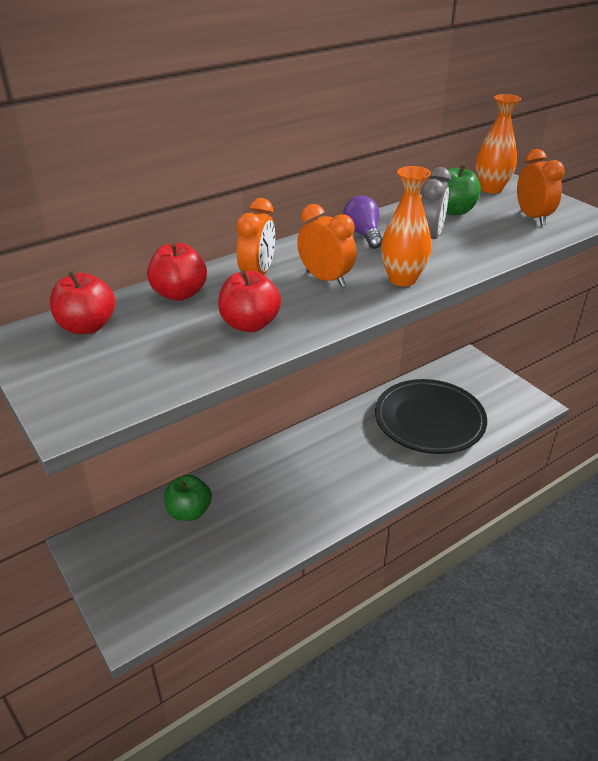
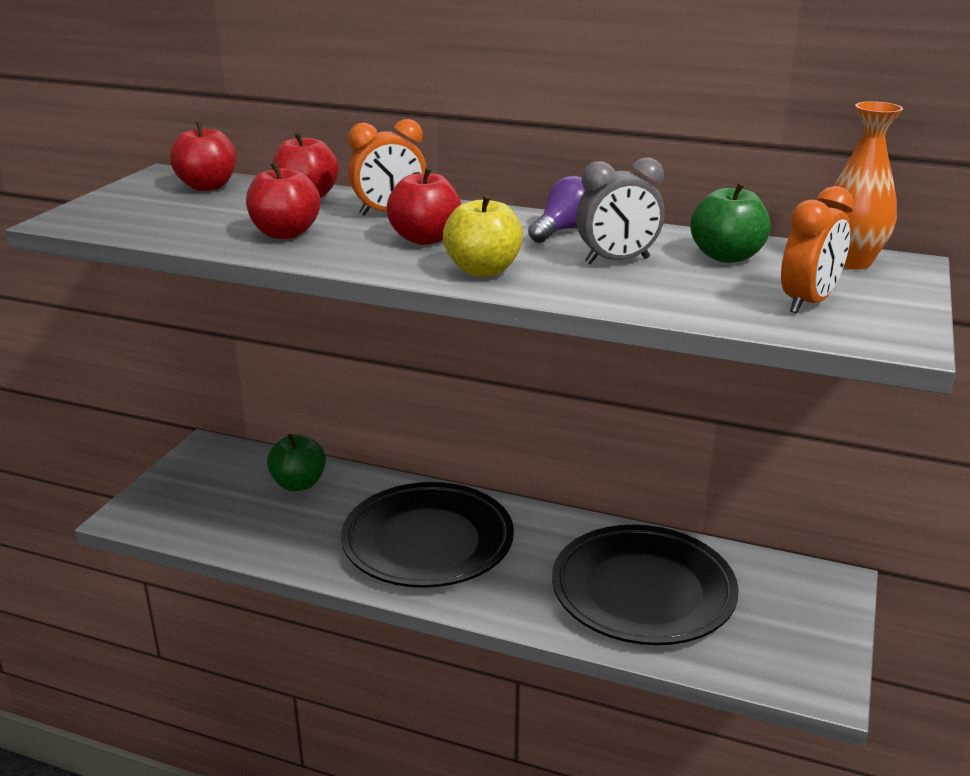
camera: 55 degrees right, 10 degrees down
(314, 479) = (428, 542): none -> black plate
(325, 279) = (425, 239): orange clock -> red apple
(402, 279) = (483, 270): orange vase -> yellow apple

